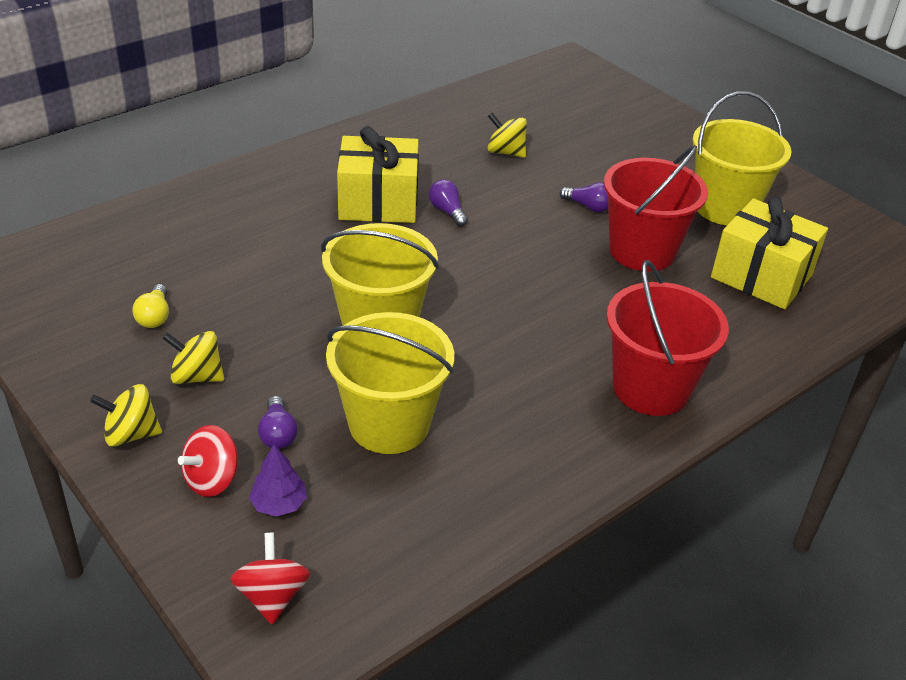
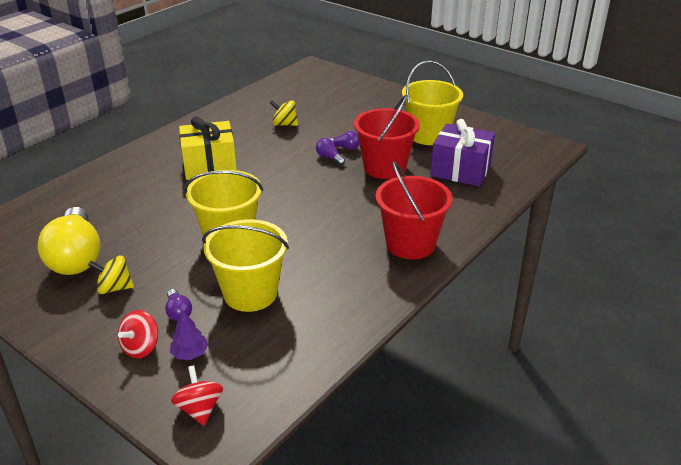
camera: 10 degrees left, 5 degrees down
(131, 434) = (78, 330): yellow spinning top -> none
(155, 316) = (76, 257): yellow light bulb -> yellow light bulb, size x2.41
(447, 211) = (256, 164): purple light bulb -> purple light bulb (329, 158)
(761, 276) = (460, 170): yellow gift -> purple gift

